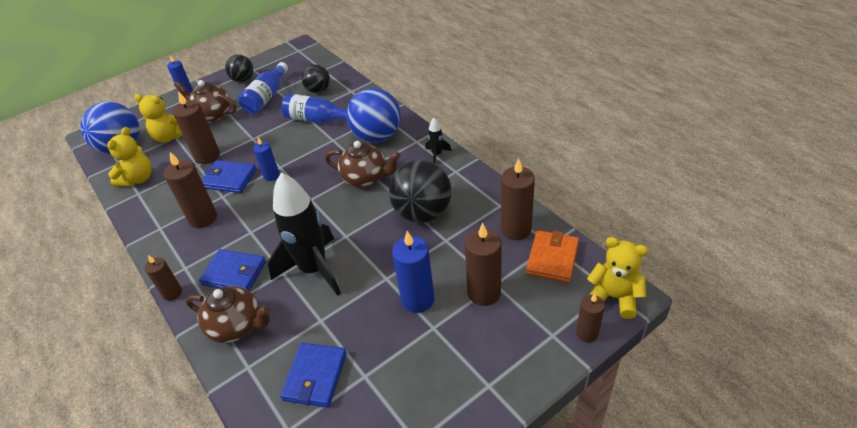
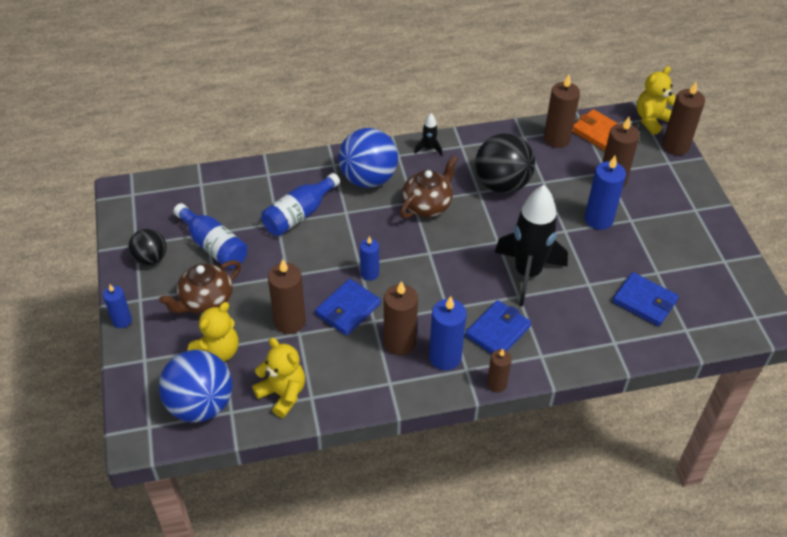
camera: 70 degrees left, 5 degrees up
(194, 250) = (445, 357): none -> blue candle
(237, 326) = (566, 341): brown teapot -> none
(318, 90) = (241, 199): black ball -> none
(587, 333) = (675, 146): brown candle -> brown candle, size x1.64

